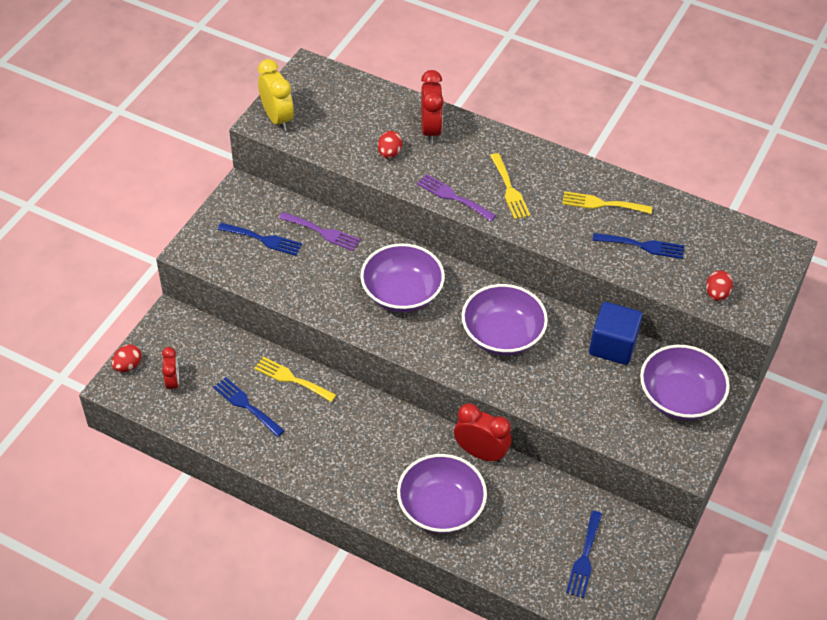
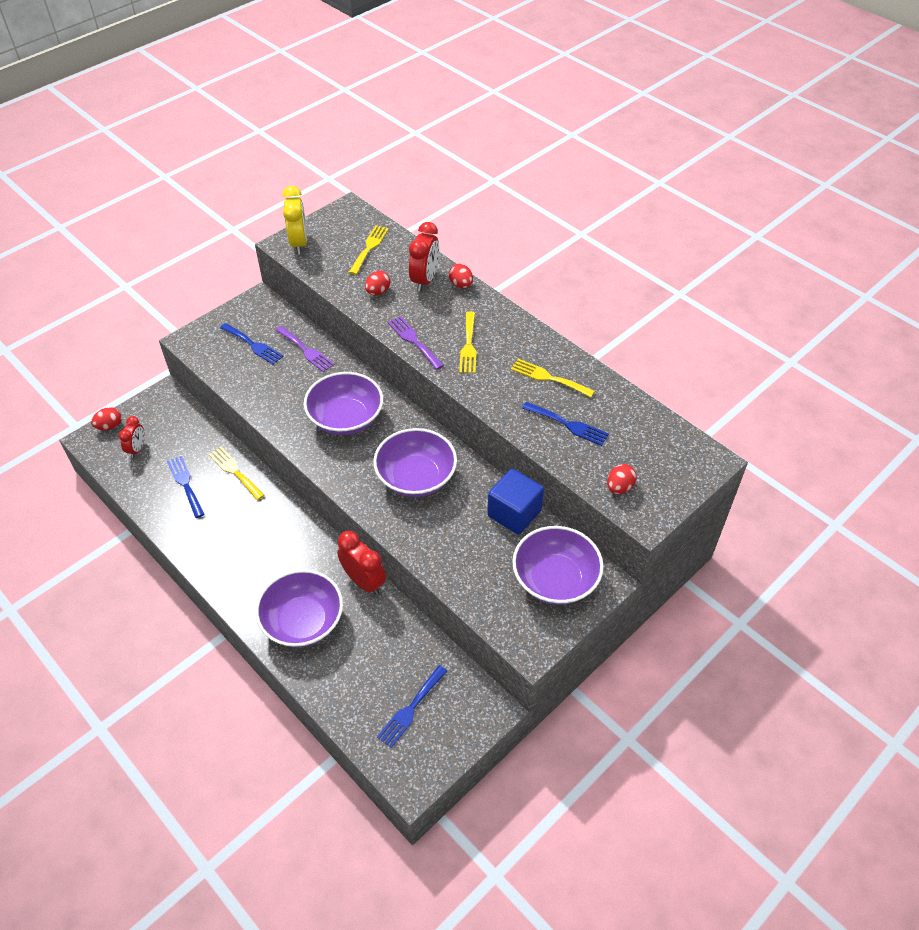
camera: 20 degrees right, 0 degrees up
(354, 107) = (369, 248): none -> yellow fork
(469, 127) = (461, 285): none -> red egg

